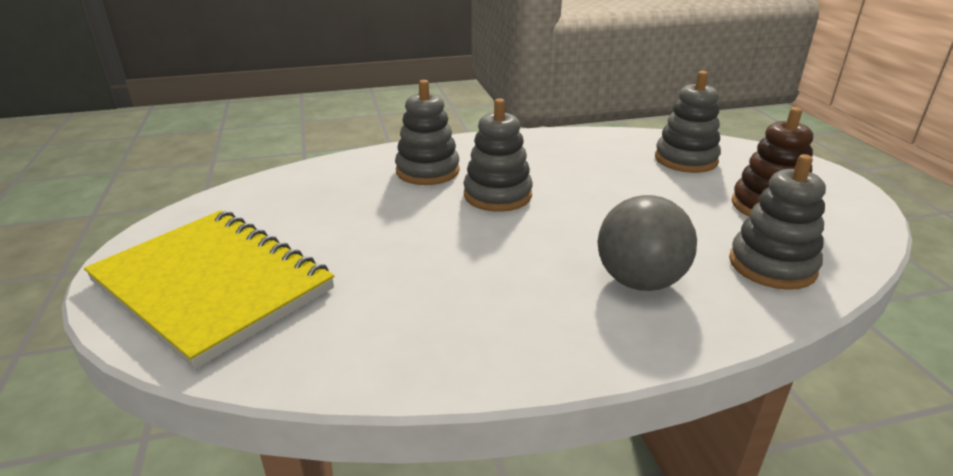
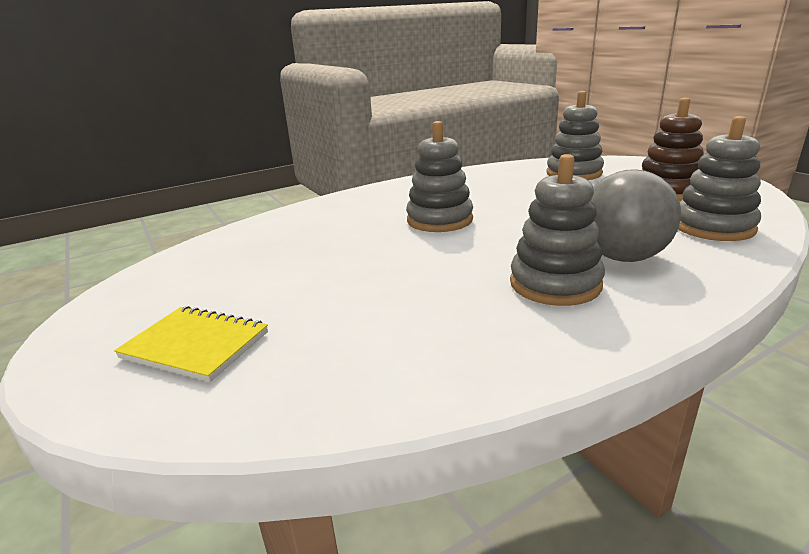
camera: 15 degrees left, 5 degrees down
(212, 286) = (195, 345): yellow notebook -> yellow notebook, size x0.49
(427, 171) = (359, 214): grey stacking toy -> grey stacking toy (555, 284)

